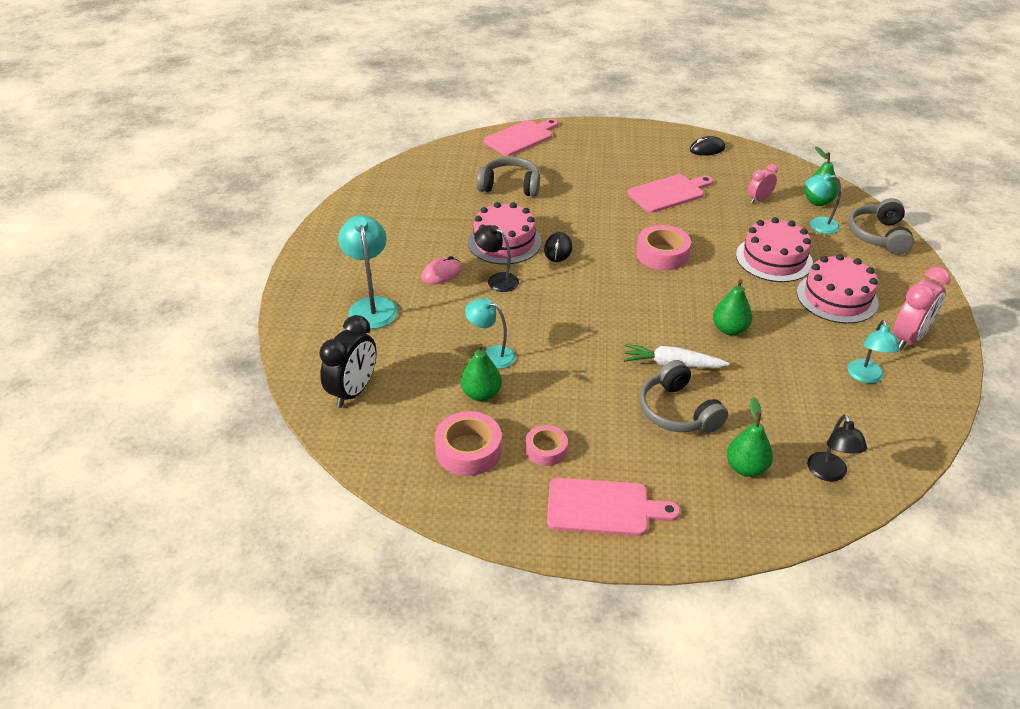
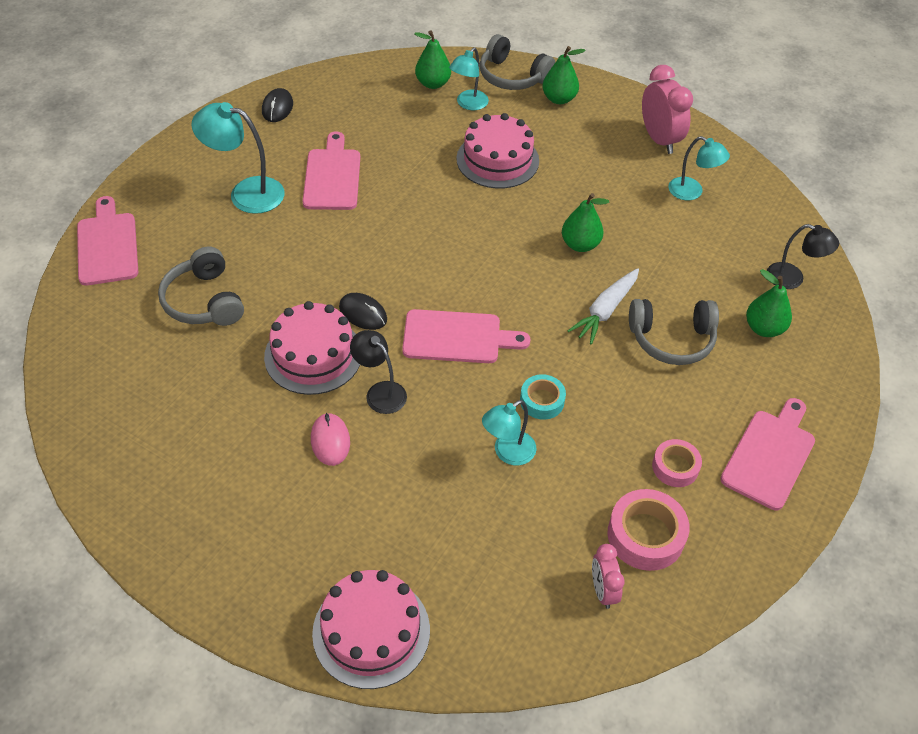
camera: 65 degrees left, 10 degrees up
(353, 391) = (495, 615): black clock -> none
(372, 306) = (345, 538): turquoise lamp -> turquoise lamp (246, 193)
(481, 394) = (566, 488): green pear -> green pear (559, 99)
(497, 280) = (380, 392): black lamp -> black lamp turned 75 degrees clockwise
(510, 186) = (204, 301): grey headphones -> grey headphones turned 60 degrees counterclockwise
(552, 357) = (542, 401): none -> turquoise tape
(575, 297) = (457, 337): none -> pink cutting board
(662, 254) = (433, 234): pink tape -> none
(759, 199) = (397, 119): pink clock -> pink clock (603, 590)
(837, 297) = (580, 151): pink cake -> pink cake (371, 631)

